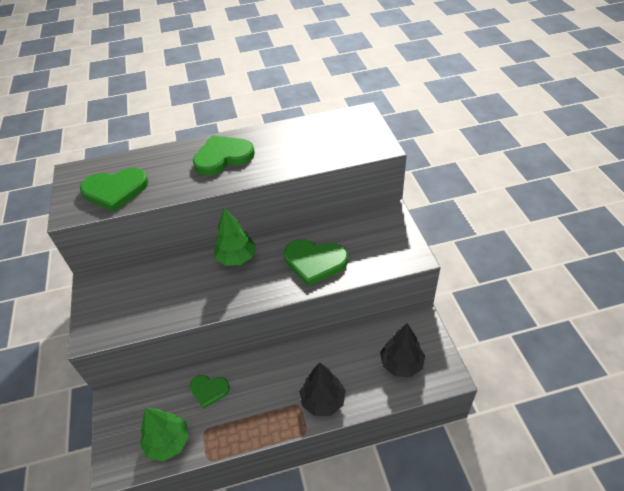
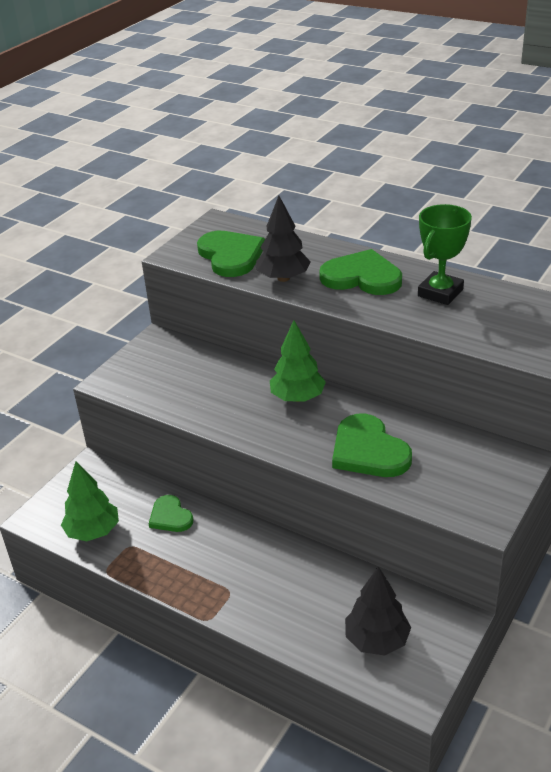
camera: 45 degrees right, 10 degrees down
(115, 190) = (231, 256): green heart -> green heart turned 150 degrees counterclockwise
(280, 141) = (440, 293): none -> green trophy
(323, 400) = (256, 607): black tree -> black tree (283, 278)

